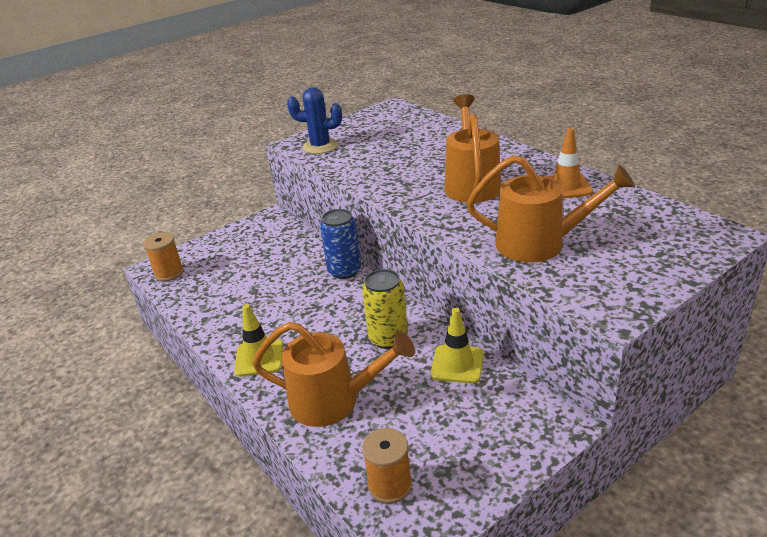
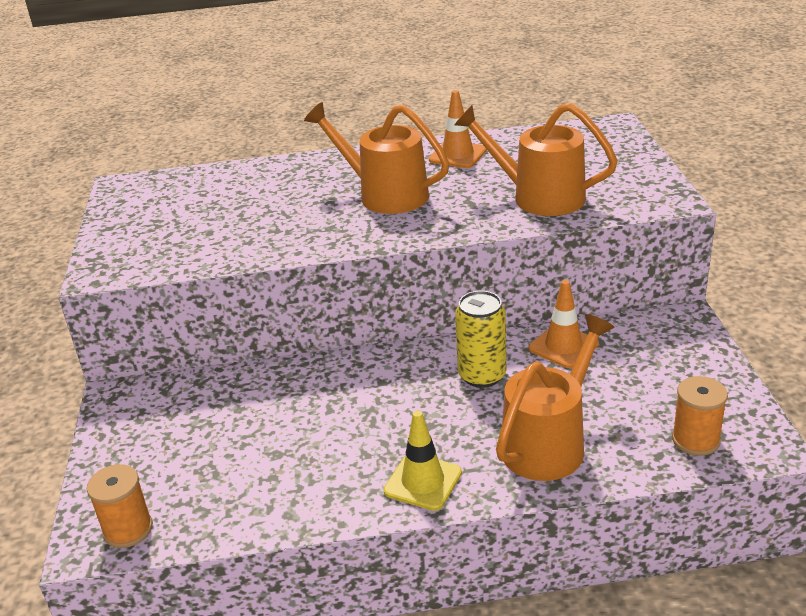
camera: 60 degrees left, 0 degrees up
(320, 146) = (143, 257): blue cactus -> none
(344, 271) = (324, 369): blue can -> none
(457, 364) = (563, 346): yellow traffic cone -> orange traffic cone
(540, 244) = (538, 197): orange watering can -> orange watering can turned 105 degrees counterclockwise

